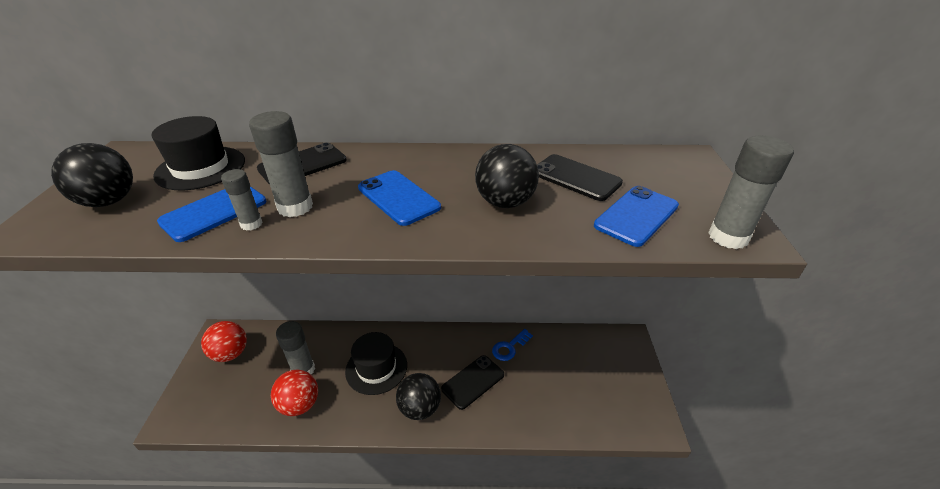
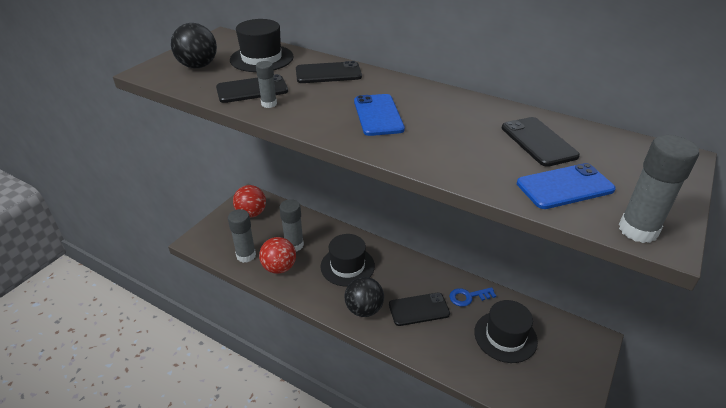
camera: 30 degrees right, 0 degrees up
(214, 212) = (252, 89): blue phone -> black phone
(295, 207) = (303, 101): grey glue stick -> grey glue stick (246, 255)
(505, 202) = (457, 142): black ball -> none
(562, 371) = (505, 336): none -> black hat

